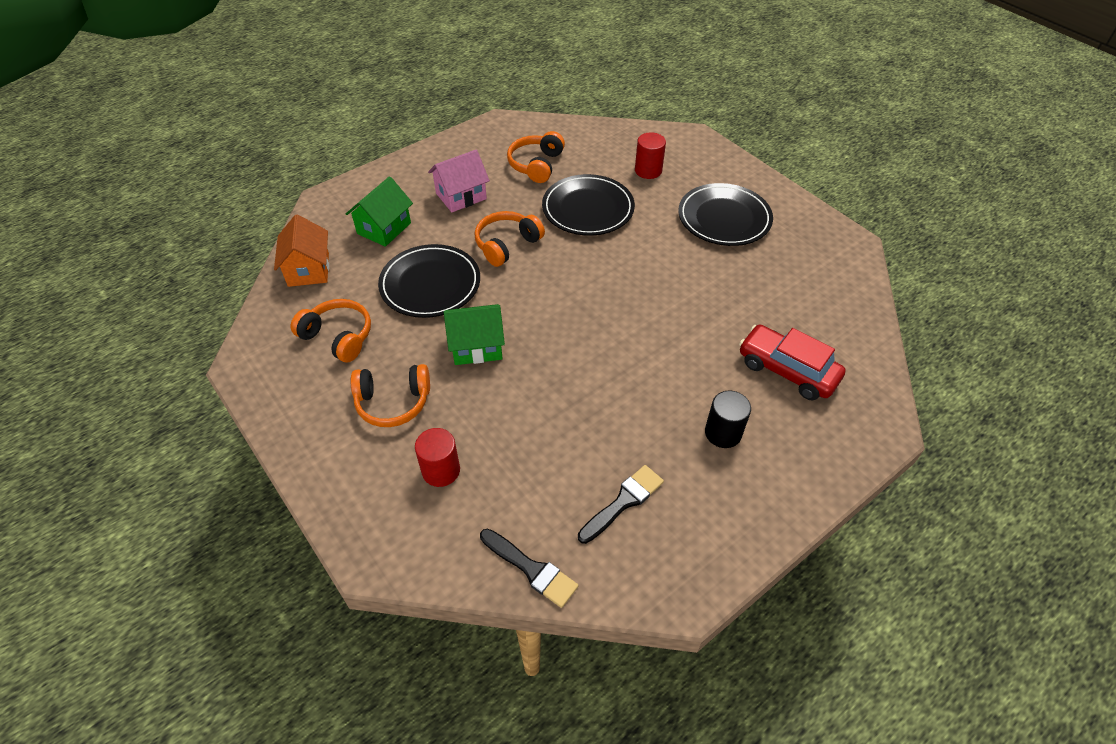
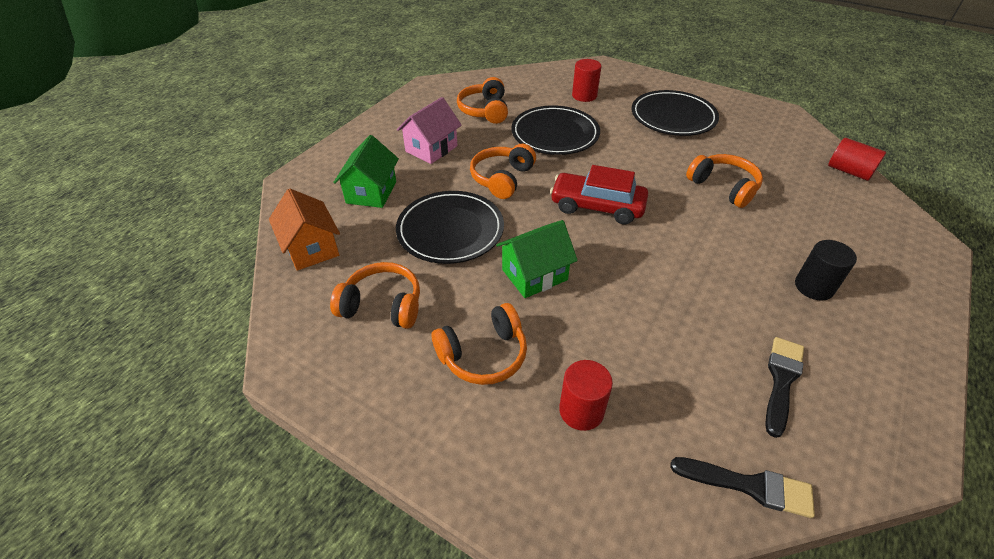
camera: 20 degrees left, 5 degrees down
(716, 310) = (723, 187): none -> orange headphones
(787, 370) = (819, 219): red car -> red car (597, 207)
(866, 328) = (849, 171): none -> red cylinder

